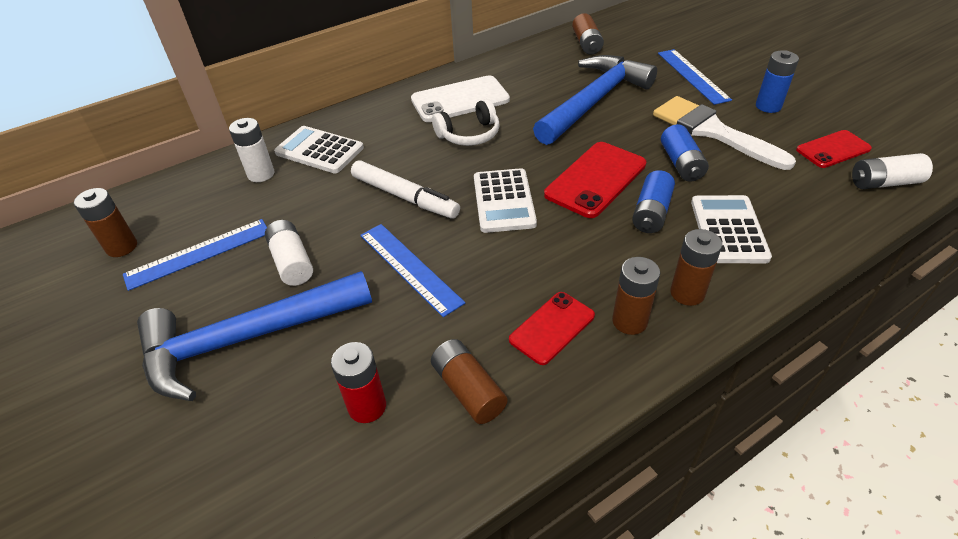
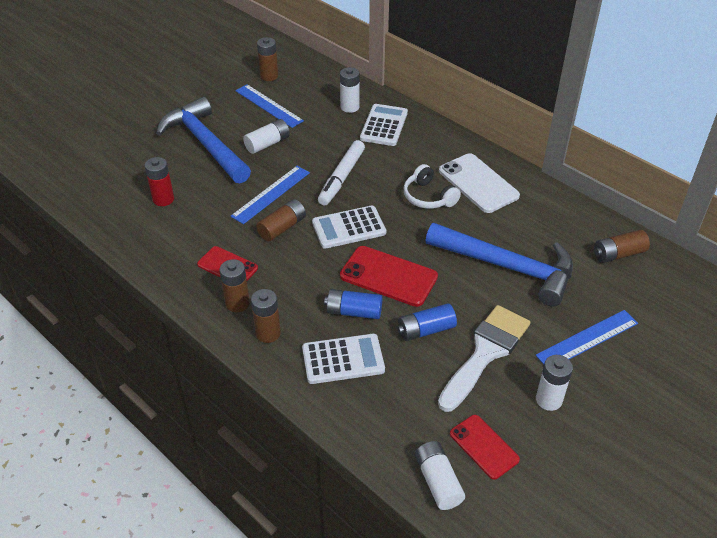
camera: 75 degrees right, 0 degrees up
(468, 390) = (177, 236): brown battery -> brown battery (282, 227)
(768, 106) = (548, 400): blue battery -> white battery

